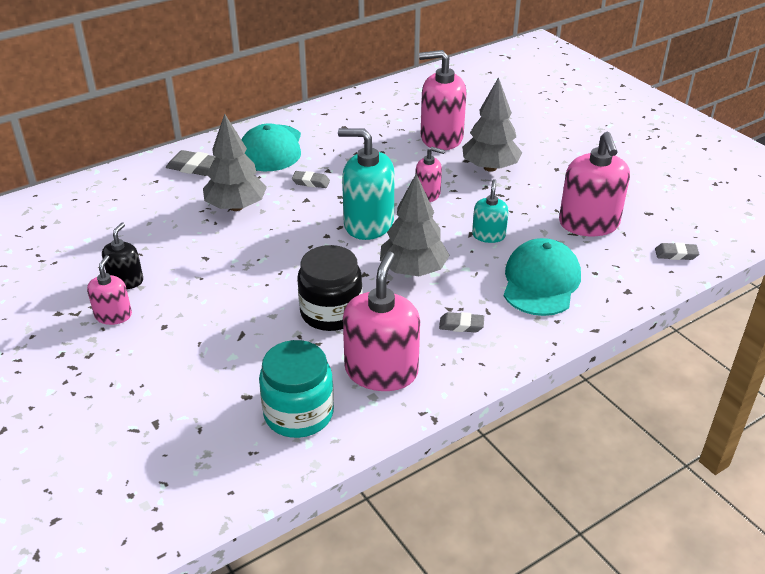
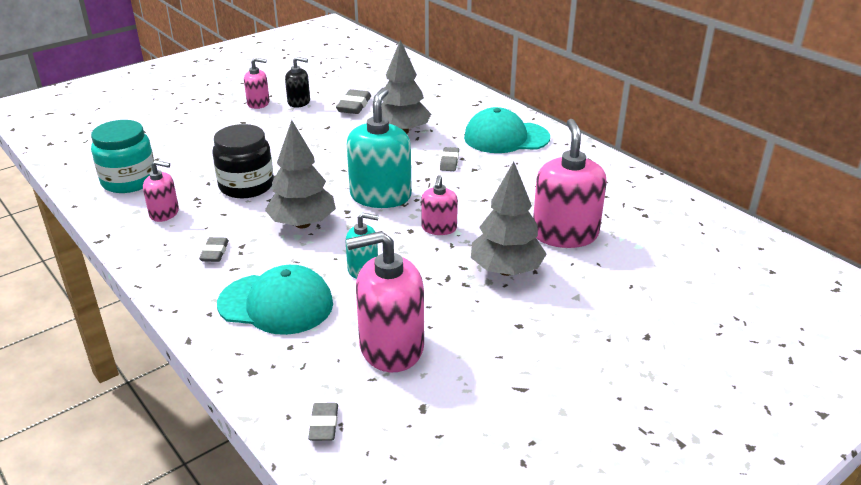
camera: 85 degrees right, 5 degrees down
(194, 167) = (462, 108): grey eraser -> grey eraser (354, 106)
(381, 371) = (164, 213): pink soap dispenser -> pink soap dispenser, size x0.54

